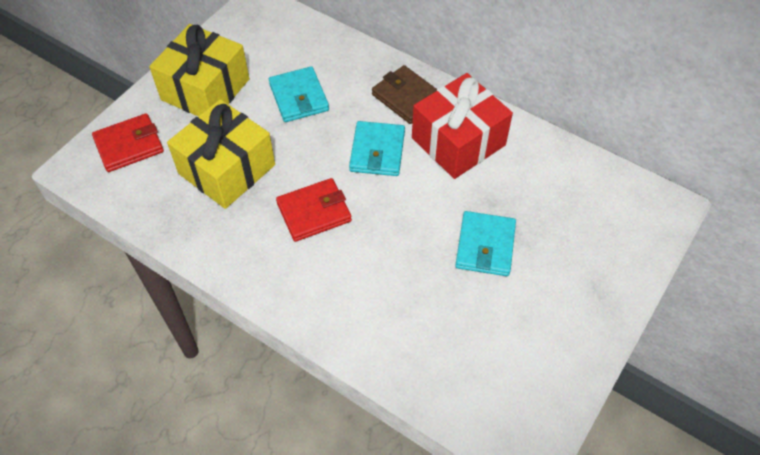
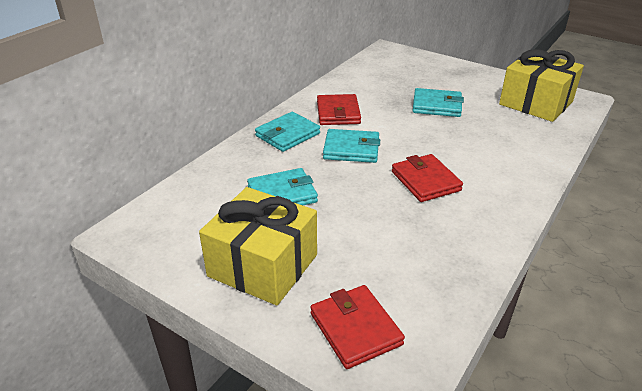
camera: 90 degrees left, 20 degrees down
(227, 169) = (383, 239): yellow gift -> yellow gift (536, 103)
(406, 97) = (287, 135): brown wallet -> turquoise wallet
(458, 141) = (338, 113): red gift -> red wallet

